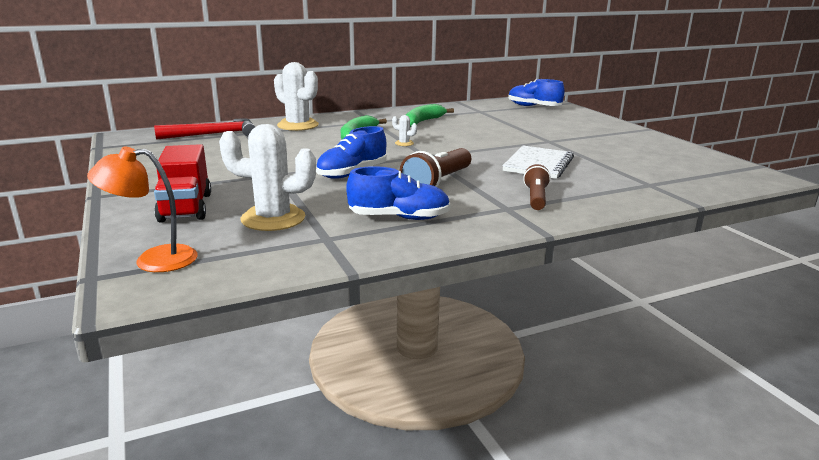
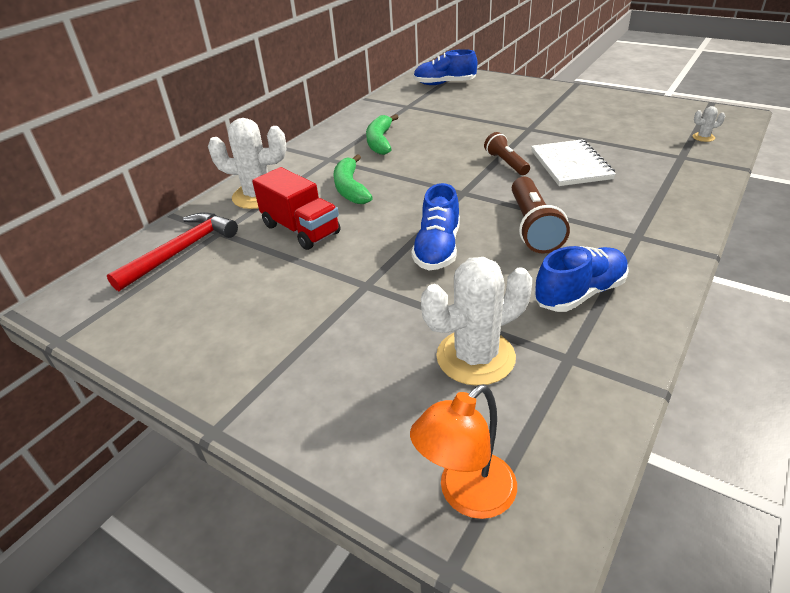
camera: 30 degrees left, 15 degrees up
(186, 207) = (357, 390): red truck -> red truck (301, 229)
(404, 143) = (414, 182): white cactus -> white cactus (703, 137)
(536, 198) = (636, 212): brown flashlight -> brown flashlight (506, 163)

